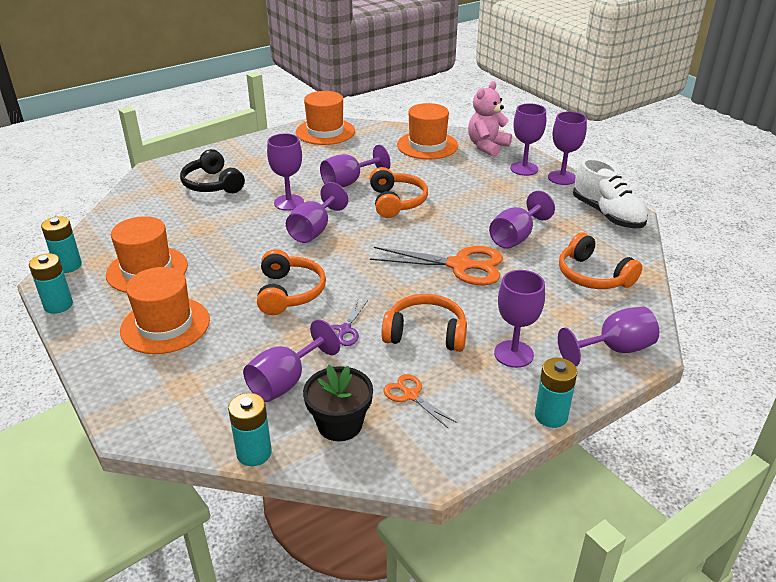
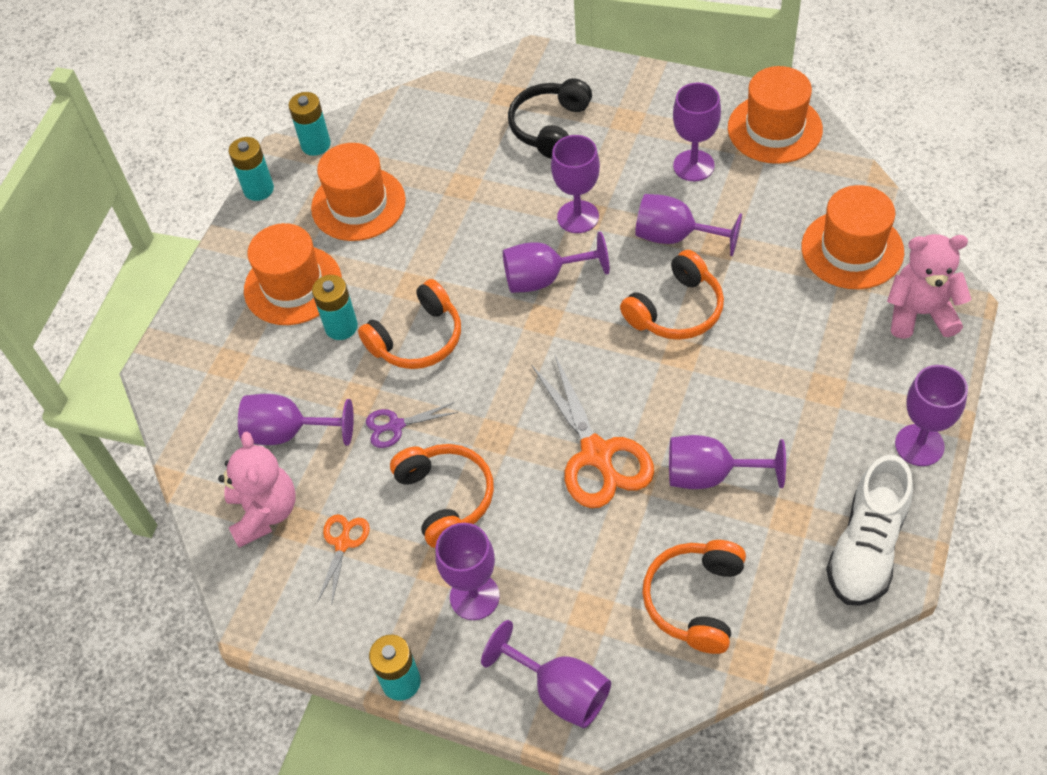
camera: 60 degrees right, 20 degrees up
(254, 453) = (188, 474): turquoise battery -> turquoise battery (341, 327)
(340, 424) = (264, 512): black flower pot -> pink teddy bear
(524, 169) = (899, 389): purple goblet -> purple goblet (693, 166)

